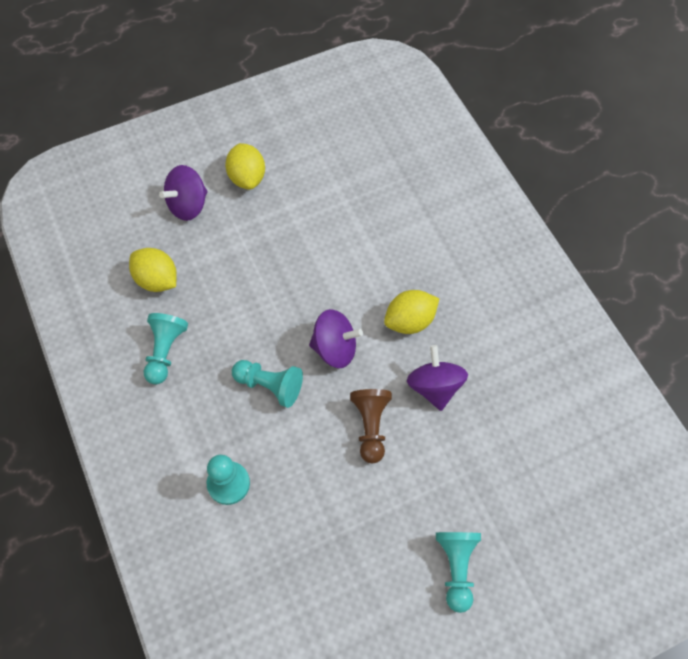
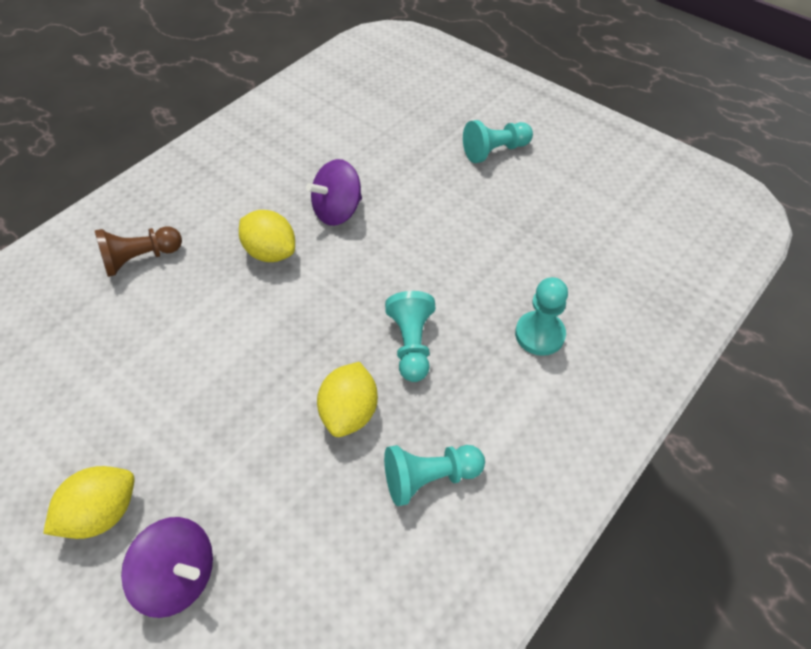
camera: 115 degrees left, 10 degrees down
(157, 280) = (328, 549): yellow lemon -> yellow lemon (349, 412)
(335, 348) = (335, 303): purple spinning top -> none
(371, 426) = (407, 244): brown pawn -> brown pawn (140, 259)

